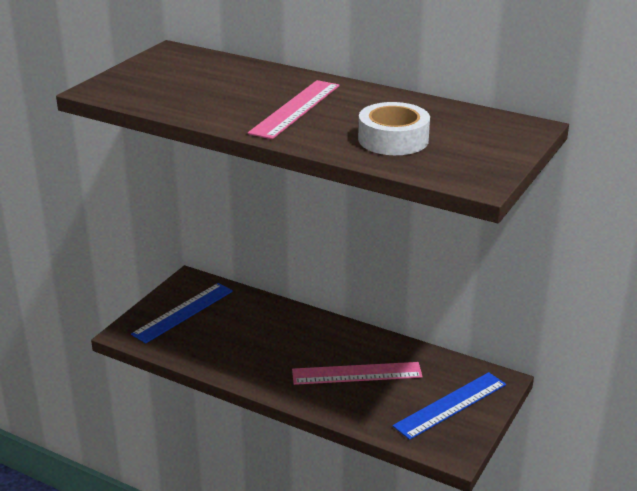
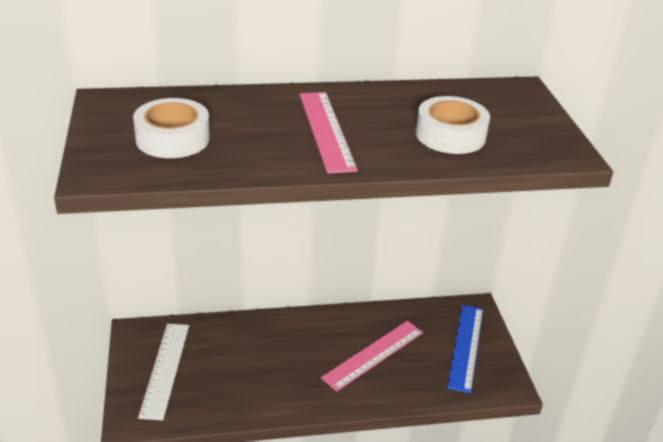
camera: 40 degrees left, 5 degrees up
(177, 84) = (173, 139): none -> white tape
(183, 312) = (165, 369): blue ruler -> white ruler

